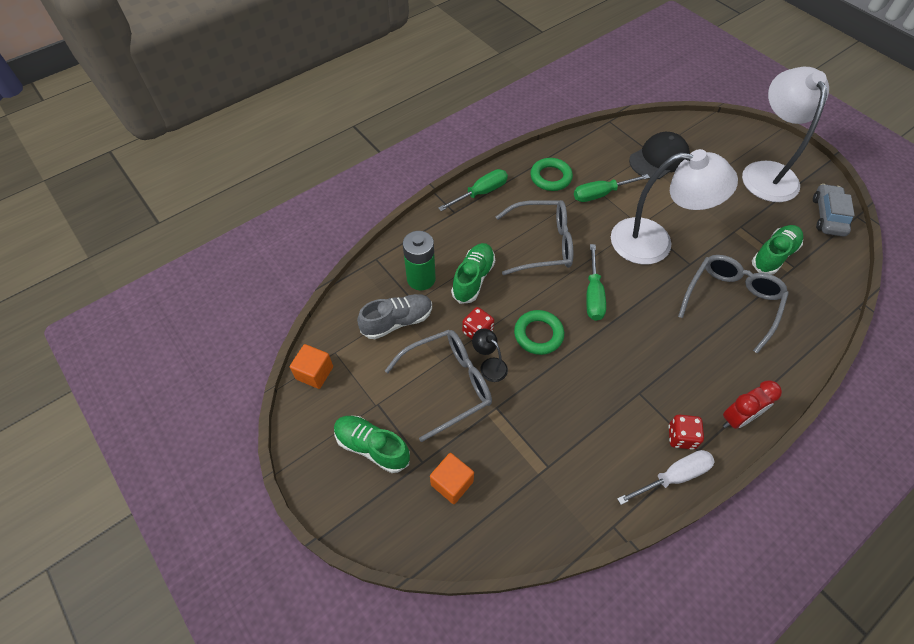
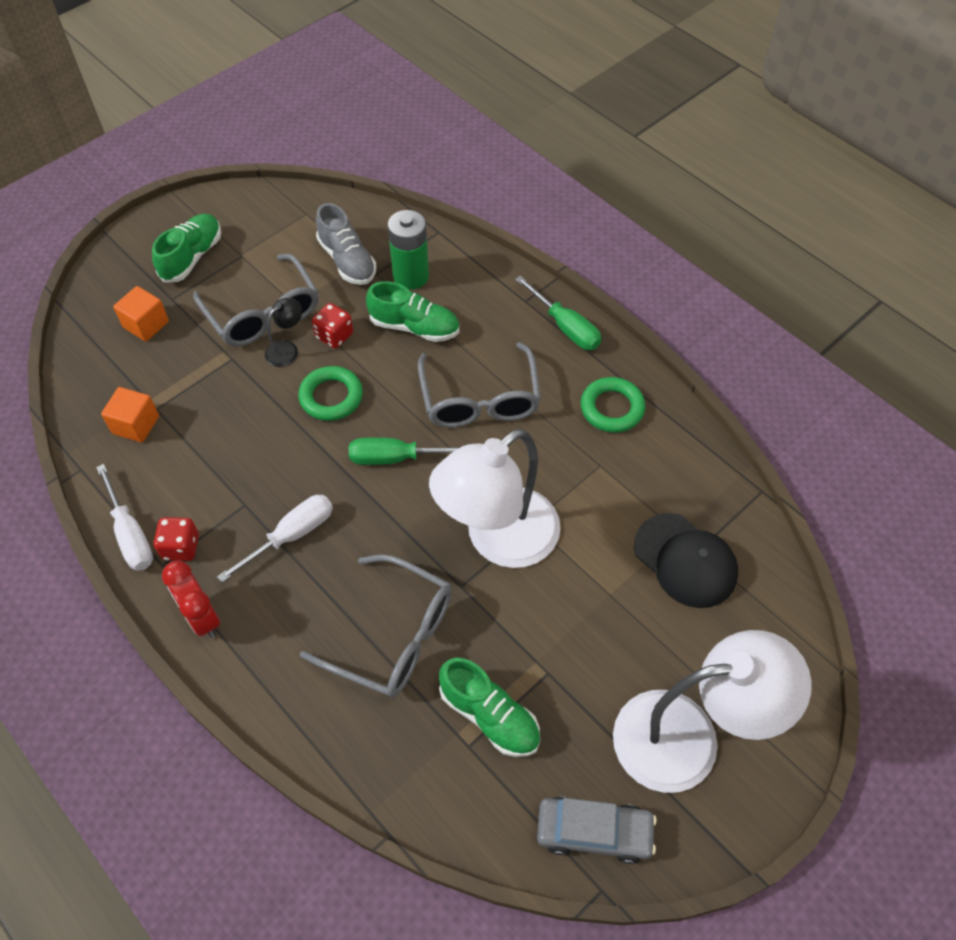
camera: 85 degrees right, 0 degrees up
(314, 373) = (280, 201): orange cube -> orange cube (136, 425)
(601, 194) = (588, 473): green screwdriver -> none
(654, 242) = (498, 540): white lamp -> white lamp turned 45 degrees clockwise
(663, 360) = (291, 535): none -> white screwdriver

